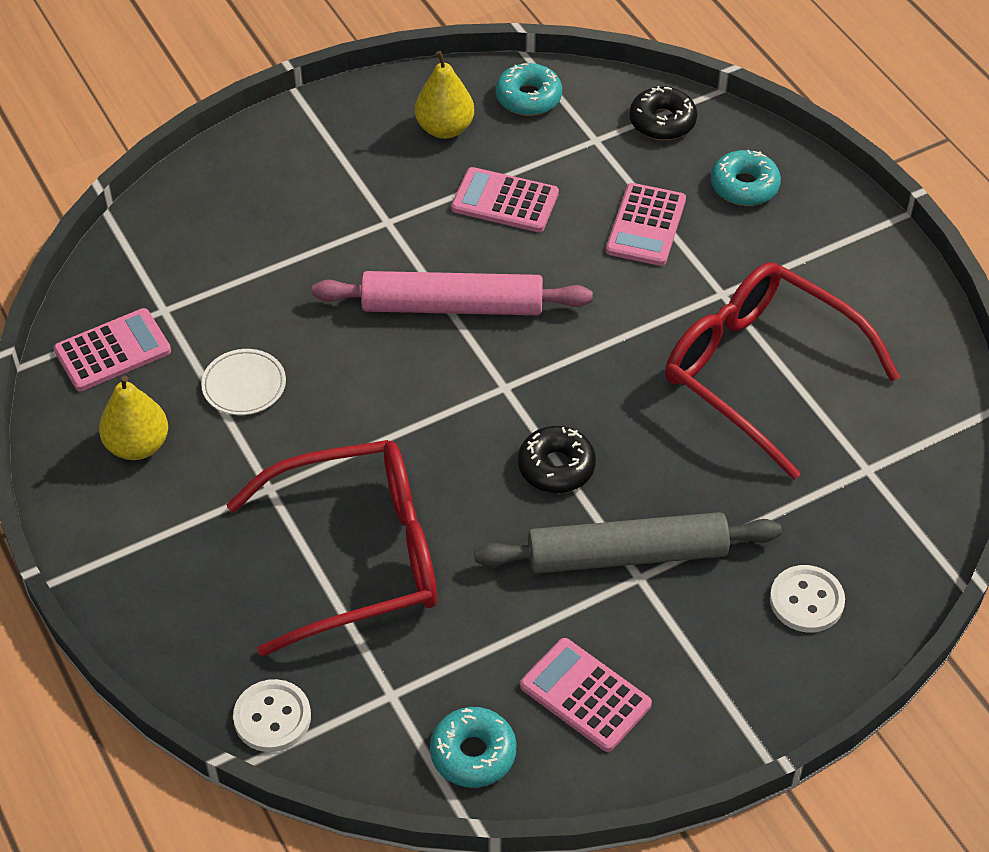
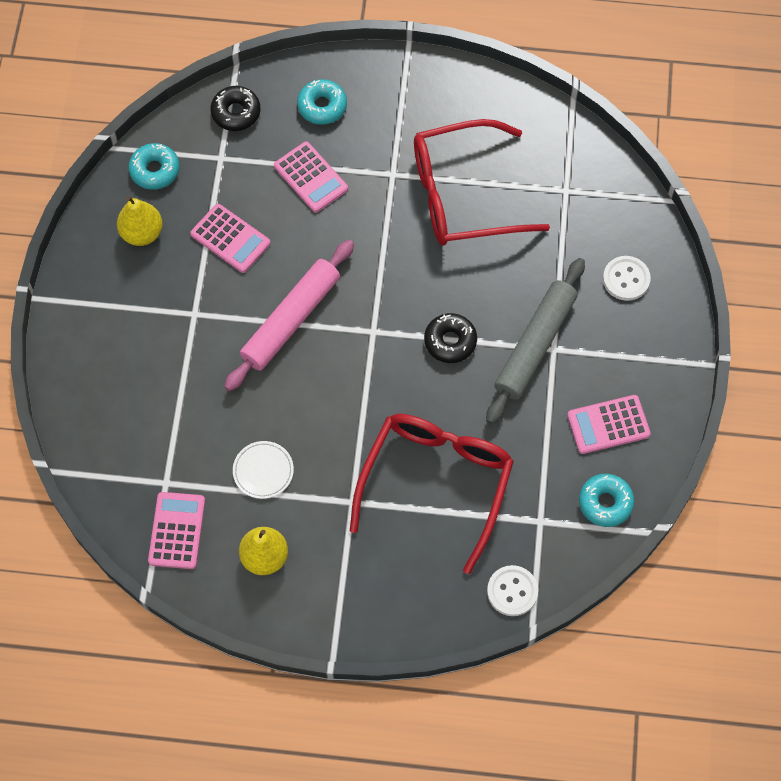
camera: 55 degrees left, 15 degrees up
(505, 201) = (230, 239): pink calculator -> pink calculator turned 105 degrees counterclockwise

